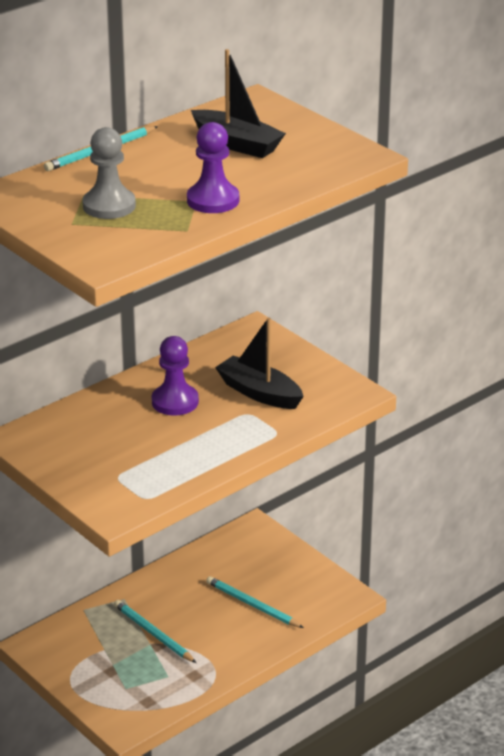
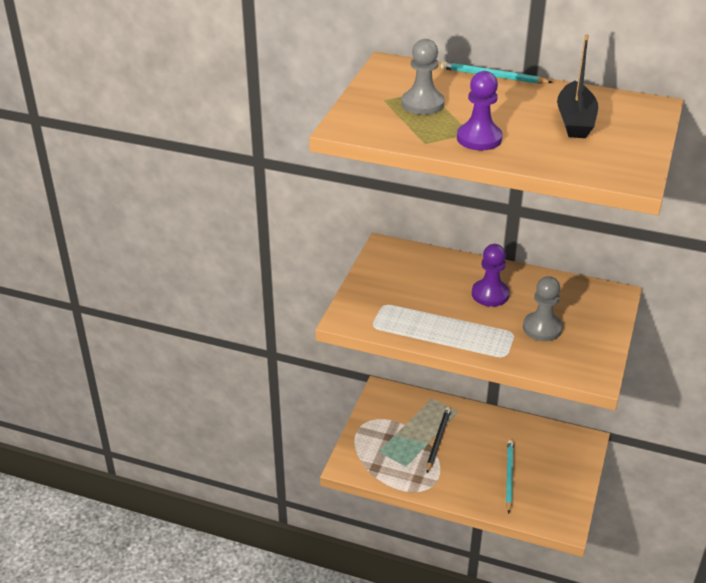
camera: 60 degrees right, 5 degrees up
(153, 634) = (438, 440): turquoise pencil -> black pencil
(259, 393) = (542, 328): black boat -> grey pawn

